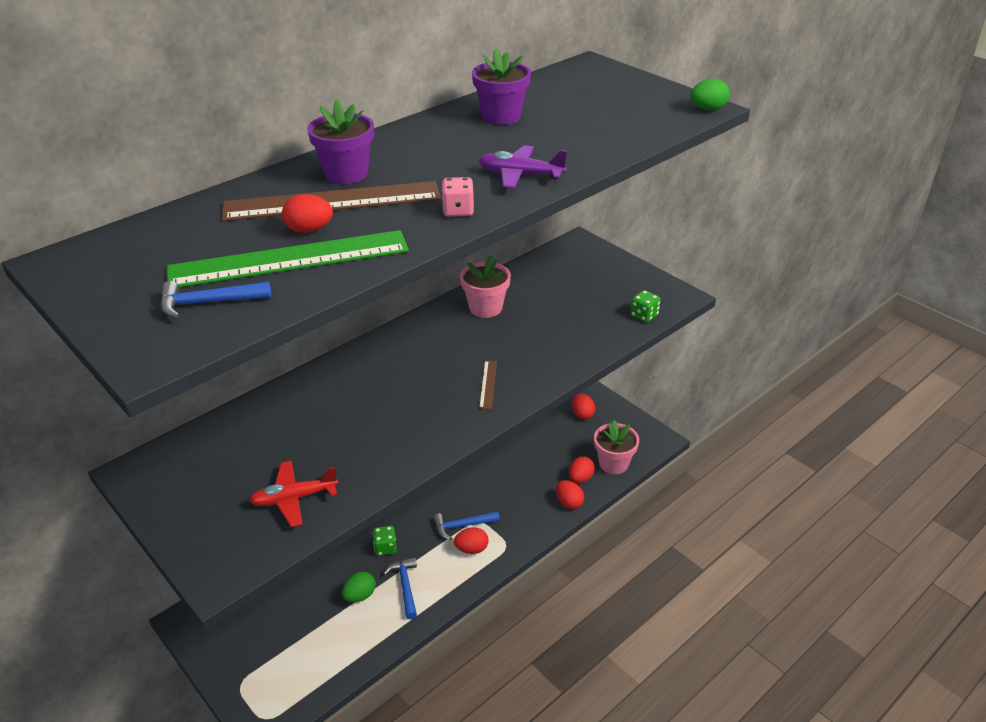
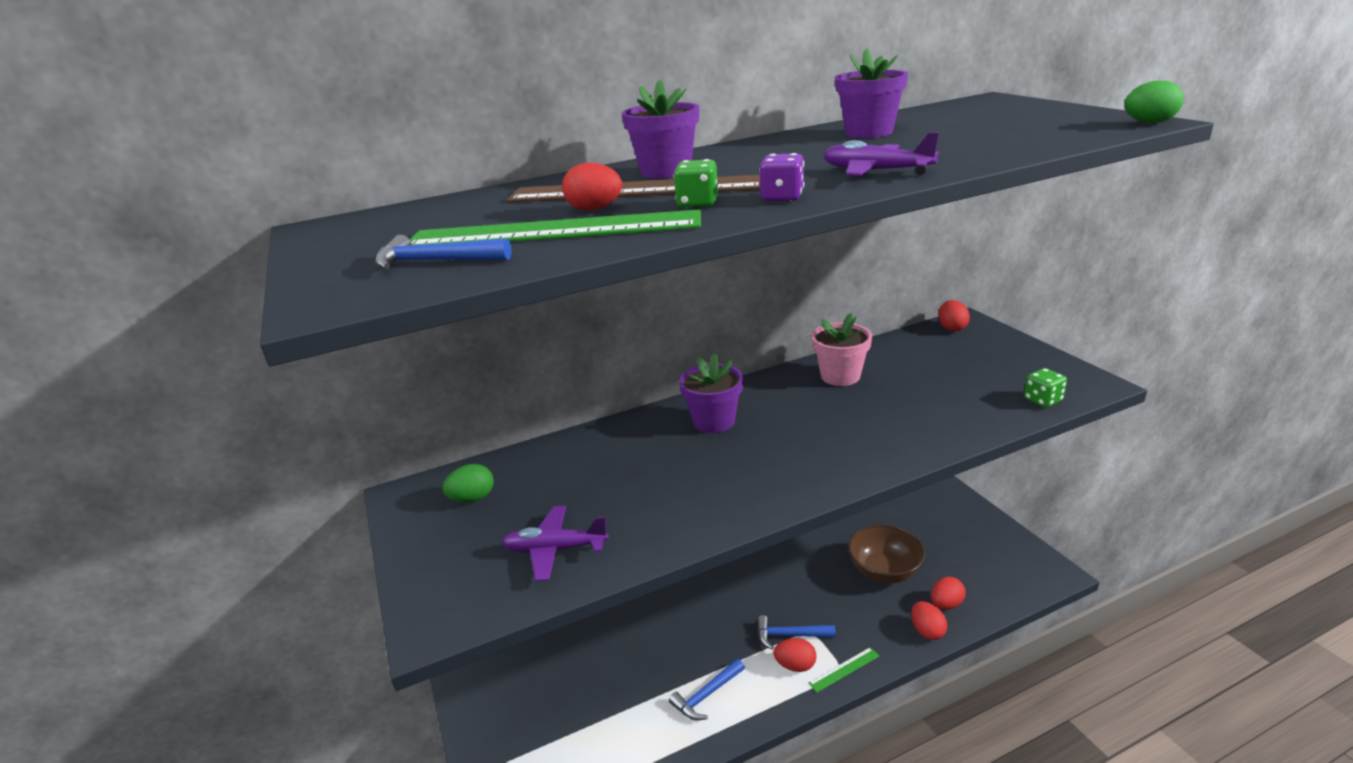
camera: 20 degrees right, 10 degrees down
(294, 498) = (555, 549): red plane -> purple plane
(360, 595) = (652, 695): green egg -> green egg (472, 498)
(385, 547) = (695, 644): green dice -> green dice (697, 203)
(390, 364) = (714, 421): none -> purple flower pot
(405, 586) = (706, 695): blue hammer -> blue hammer turned 135 degrees counterclockwise
(458, 211) = (782, 197): pink dice -> purple dice
(488, 384) = (824, 454): brown ruler -> none
(510, 545) = (844, 669): none -> green ruler
(529, 459) = (884, 571): none -> brown bowl
(582, 414) = (958, 530): red egg -> red egg (952, 328)
(613, 463) = (992, 593): pink flower pot -> none

